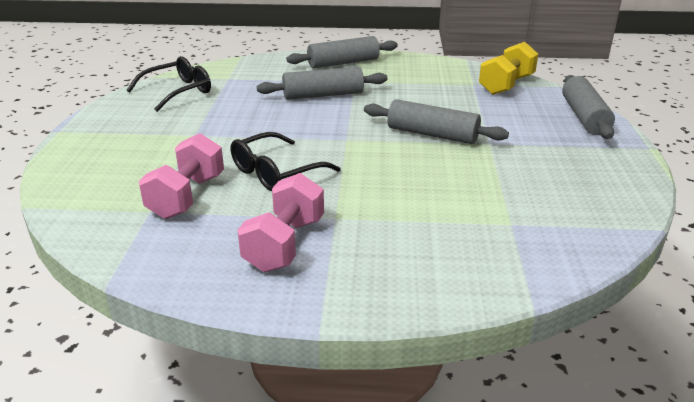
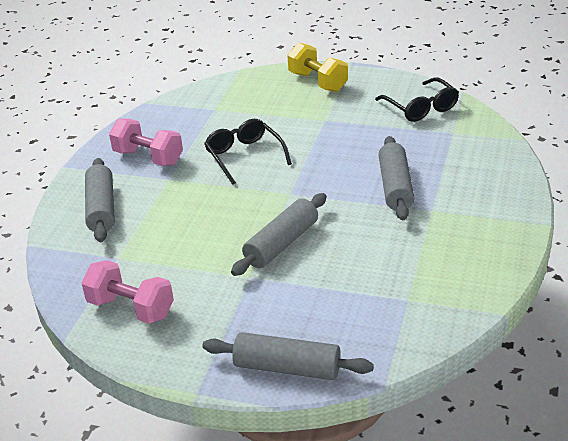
camera: 105 degrees right, 5 degrees up
(187, 197) = (226, 121): pink dumbbell -> pink dumbbell (131, 308)
(343, 63) = (493, 207): grey rolling pin -> grey rolling pin (101, 208)
(506, 85) = (399, 327): yellow dumbbell -> yellow dumbbell (318, 82)

